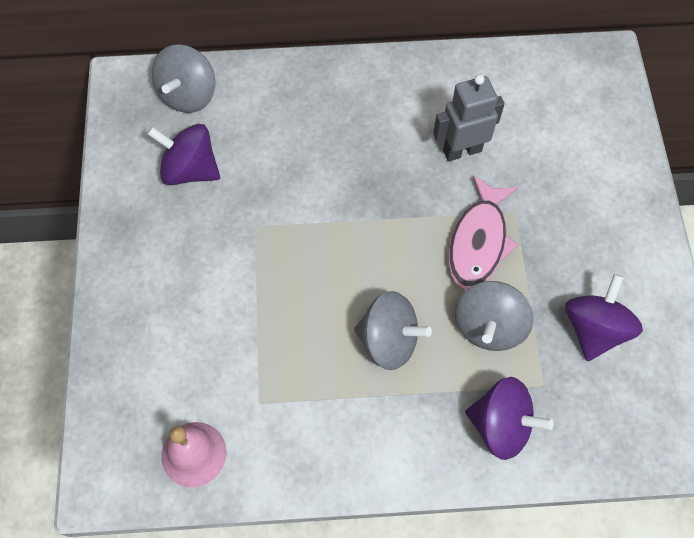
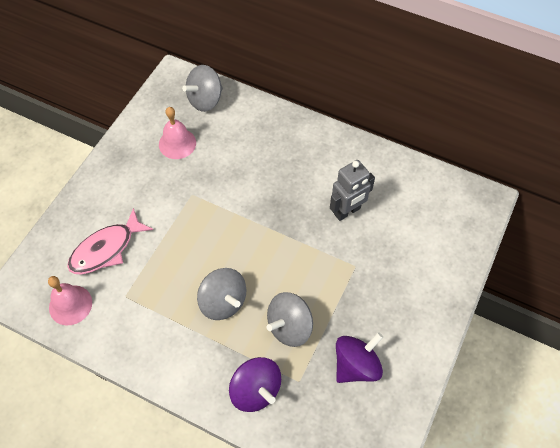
camera: 30 degrees right, 5 degrees down
(190, 170) = (177, 143): purple spinning top -> pink bell
(462, 150) = (347, 211): grey robot -> grey robot turned 135 degrees clockwise
(478, 242) = (319, 272): pink fish -> pink fish (106, 249)

